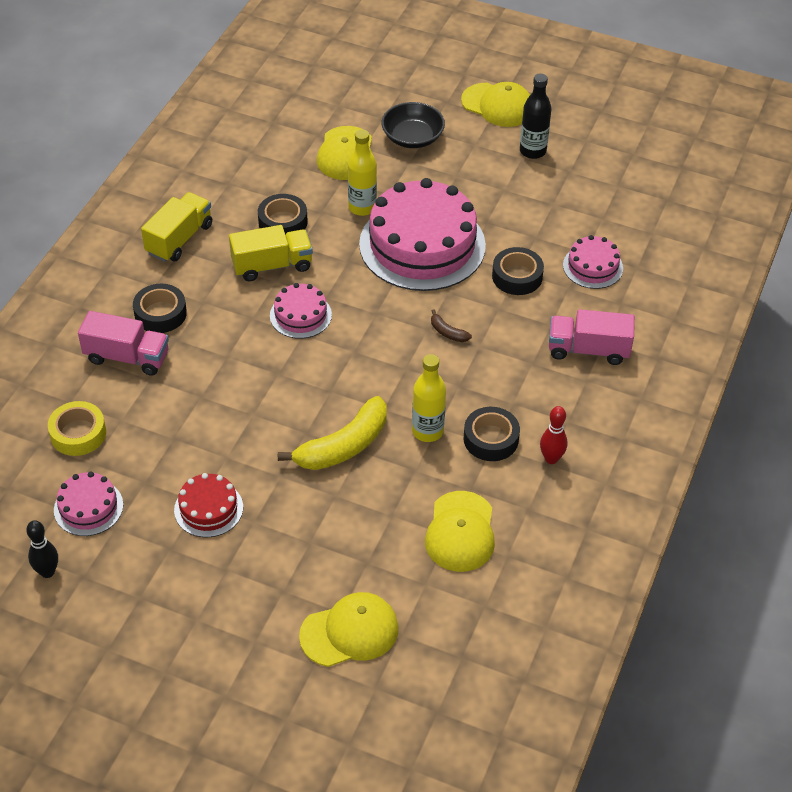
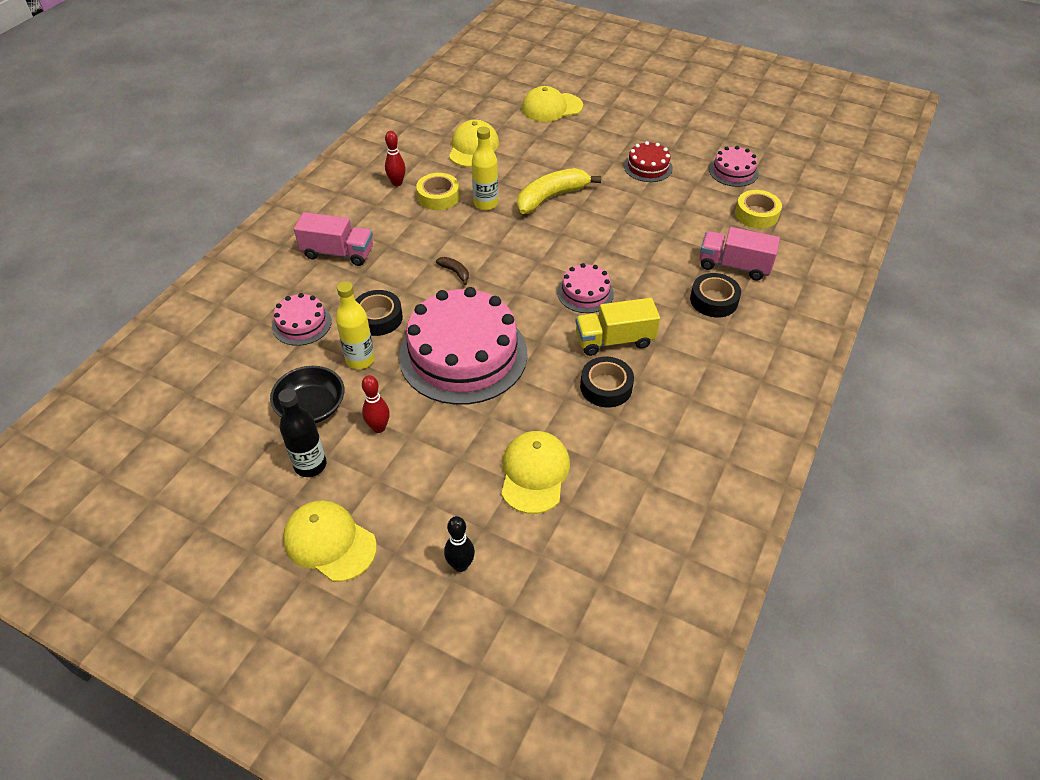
camera: 175 degrees left, 0 degrees up
(47, 572) = (749, 141): black bowling pin -> black bowling pin (460, 565)
(179, 239) = (712, 373): yellow truck -> none
(362, 207) = (520, 400): yellow bottle -> yellow bottle (360, 360)
(412, 137) = (450, 494): black bowl -> black bowl (311, 407)
(484, 180) = (379, 428): none -> red bowling pin
(491, 439) = (438, 197): black tape -> yellow tape

